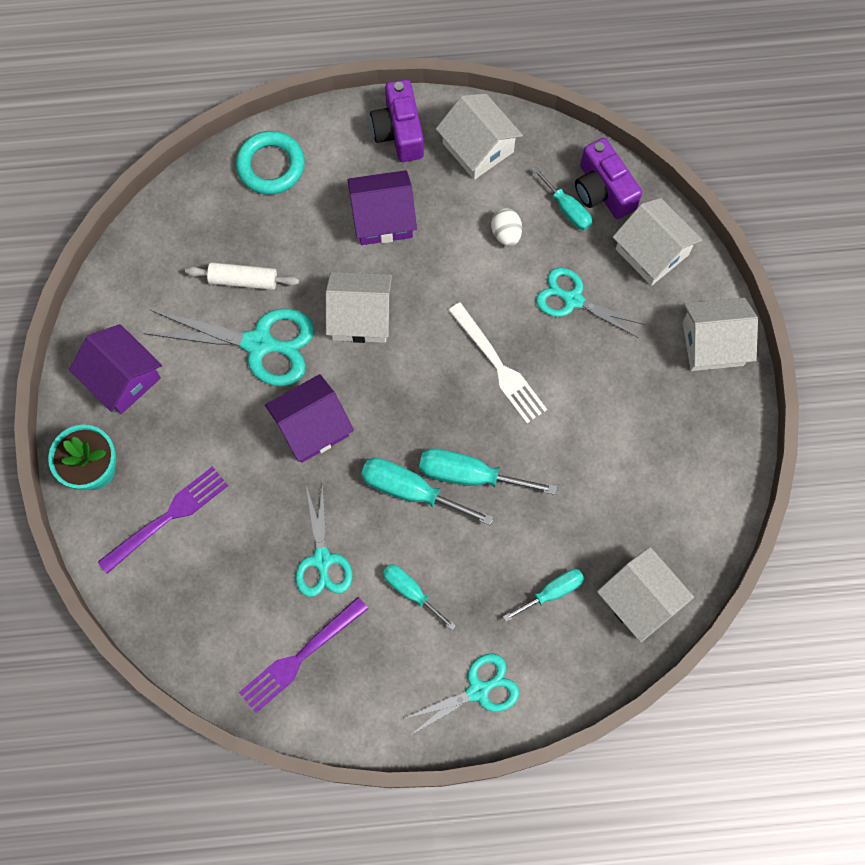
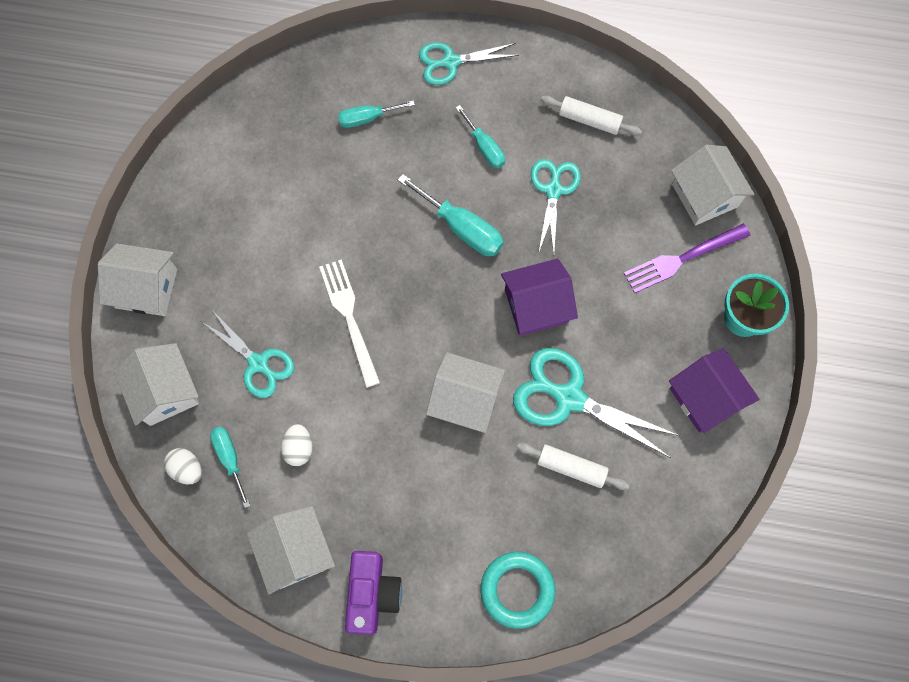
camera: 165 degrees left, 0 degrees up
(300, 657) = (589, 120): purple fork -> white rolling pin
(383, 218) = (416, 498): purple house -> none
(469, 475) = (406, 228): turquoise screwdriver -> none
(603, 190) = (187, 469): purple camera -> white egg
(640, 600) = (297, 95): white house -> white house (704, 195)

